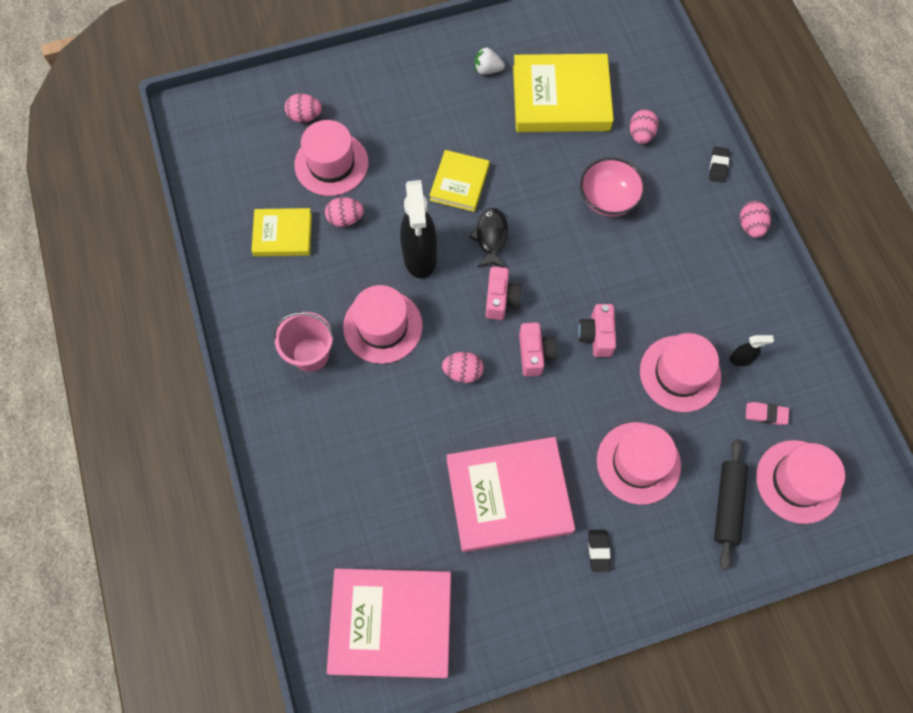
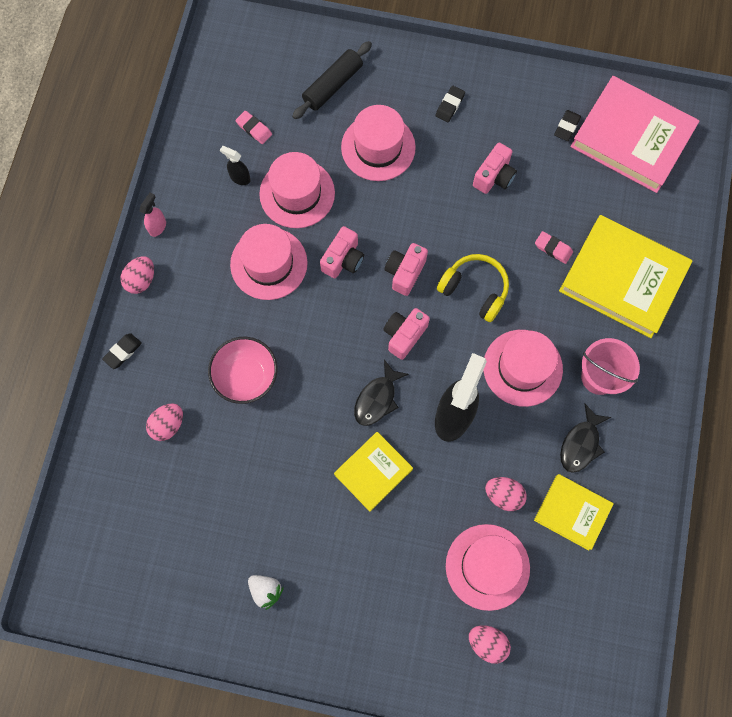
camera: 150 degrees left, 5 degrees up
(300, 290) = (581, 444): none -> black fish
(411, 452) = (553, 248): none -> pink eraser
(463, 372) = (474, 290): pink egg -> yellow headphones
(466, 596) = (566, 127): none -> black eraser
(508, 496) = (494, 176): pink book -> pink camera
(561, 98) = (215, 511): yellow book -> yellow book (622, 279)
(774, 276) = (158, 227): none -> pink spray bottle
(798, 481) = (268, 73): pink hat -> pink hat (269, 263)

